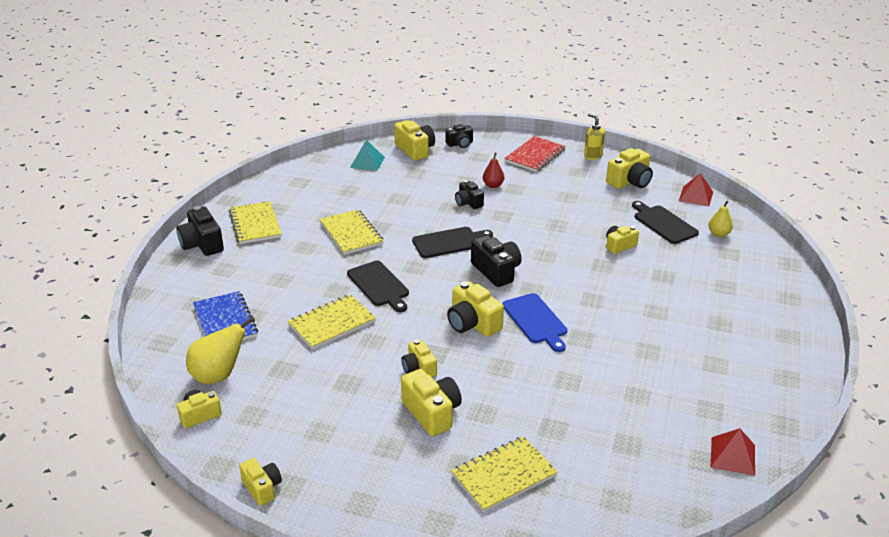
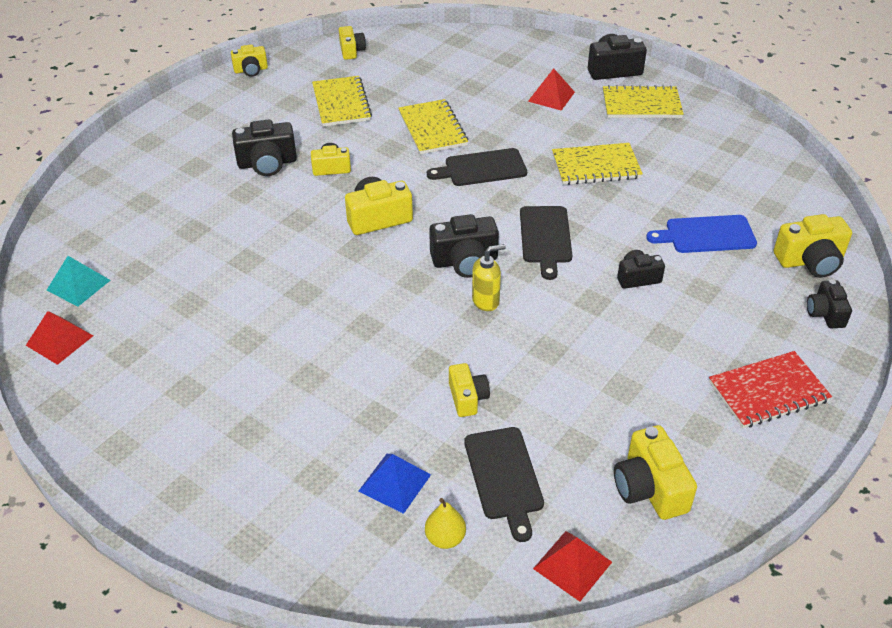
camera: 110 degrees right, 10 degrees up
(218, 375) = (395, 63): yellow pear -> none
(225, 321) = (471, 72): blue notebook -> none
(256, 269) = (551, 96): none -> red pyramid
(367, 162) = (779, 209): turquoise pyramid -> turquoise pyramid (78, 285)
(432, 413) = (267, 163): yellow camera -> black camera
(493, 185) = (680, 315): red pear -> none
(503, 475) = (164, 185): yellow notebook -> yellow notebook (341, 103)
(535, 156) = (768, 392): red notebook -> red notebook turned 75 degrees counterclockwise
(536, 320) = (354, 266): blue cutting board -> blue cutting board (706, 235)
(592, 156) = (755, 471): yellow soap dispenser -> yellow soap dispenser (486, 301)
(663, 223) = (504, 477): black cutting board -> black cutting board turned 90 degrees clockwise
(701, 257) = (394, 482): none -> blue pyramid

